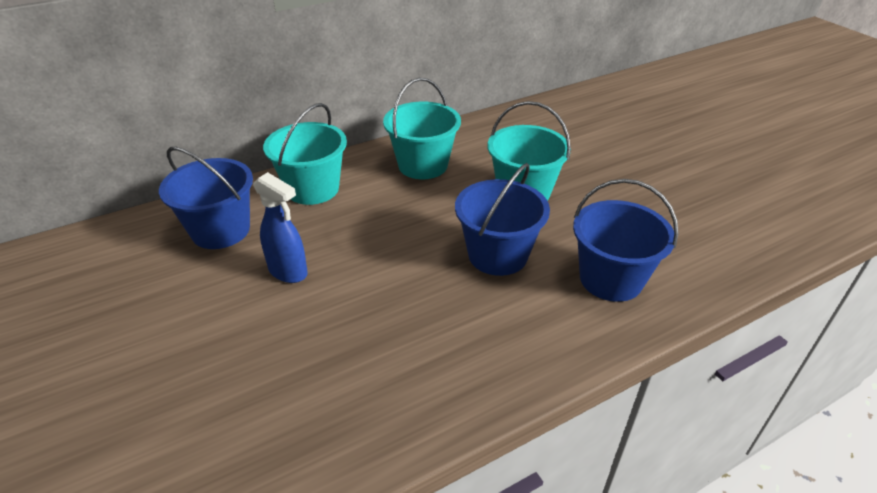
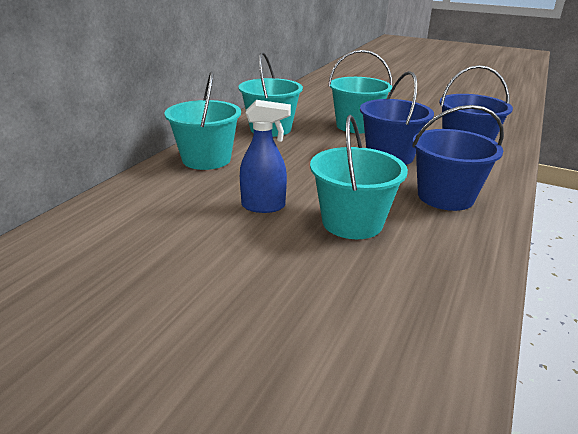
camera: 35 degrees left, 10 degrees down
(221, 230) = (164, 202): blue bucket -> blue bucket (445, 197)
(337, 329) = (352, 222): none -> turquoise bucket

